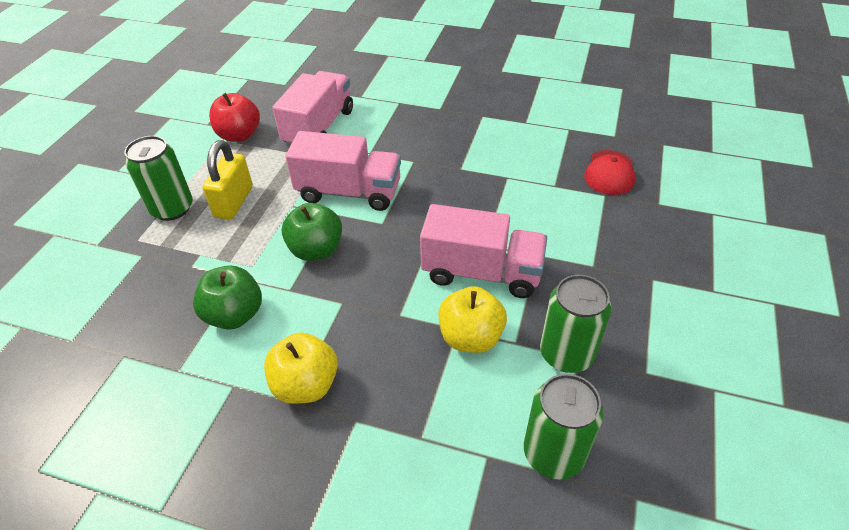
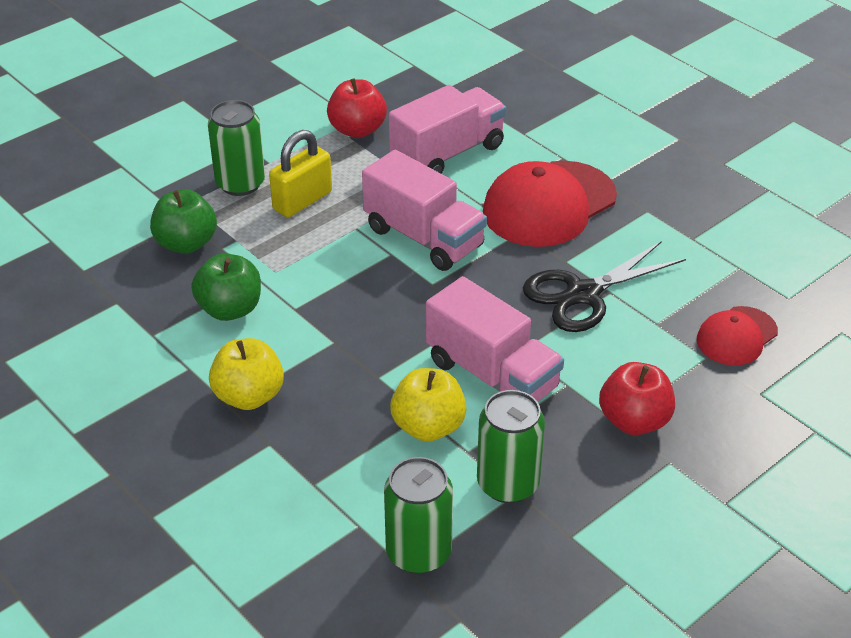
camera: 30 degrees right, 5 degrees down
(316, 250) = (346, 282): green apple -> green apple (186, 243)
(417, 135) = (549, 204): none -> red cap
(492, 186) = (583, 294): none -> black scissors
(604, 260) = (634, 421): none -> red apple

